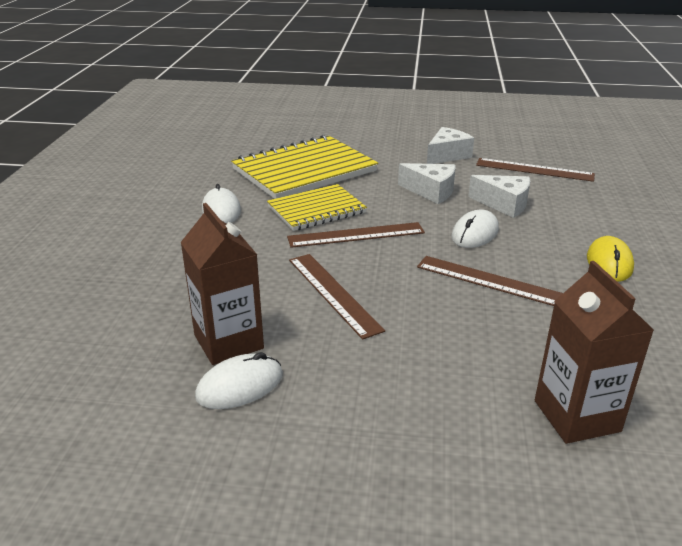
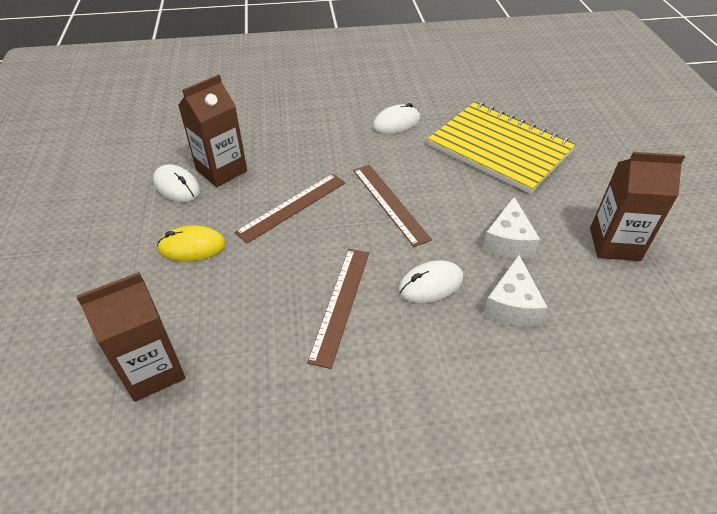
camera: 75 degrees right, 15 degrees up
(316, 210) = (424, 172): yellow notebook -> none
(447, 155) = (614, 244): white cheese -> brown carton
(475, 233) = (430, 284): white mouse -> white mouse turned 45 degrees counterclockwise
(534, 170) = (633, 331): brown ruler -> none
(609, 263) = (413, 408): yellow mouse -> yellow mouse (192, 247)

